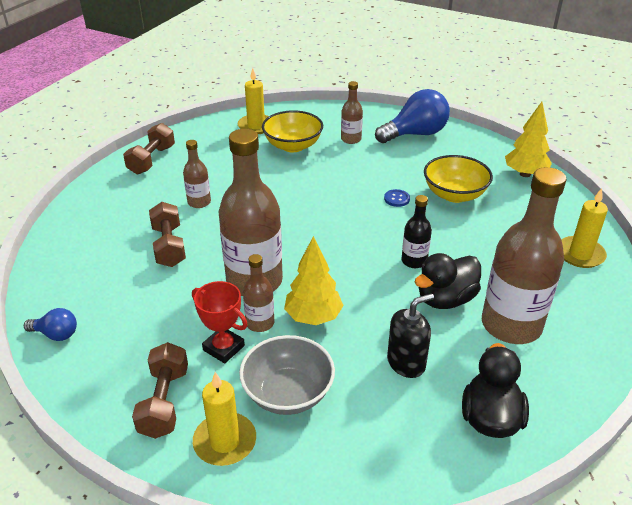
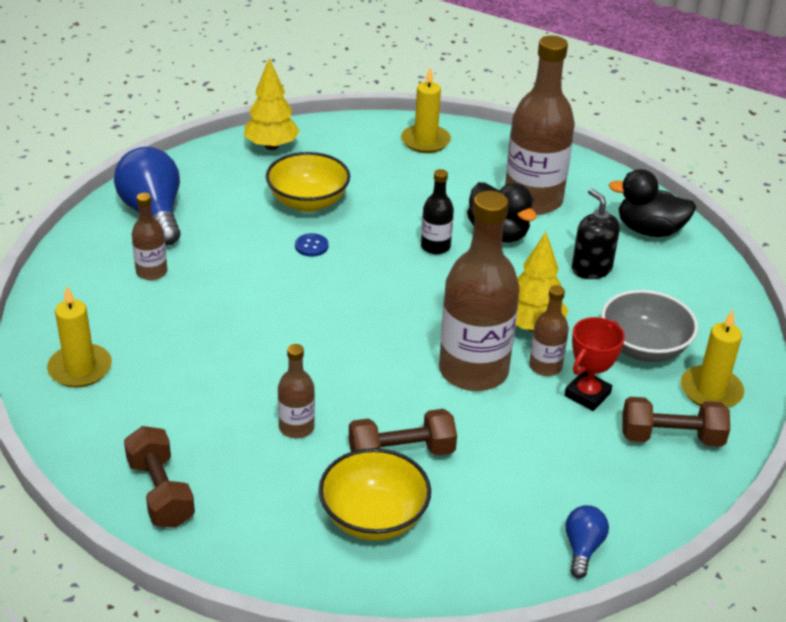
camera: 90 degrees left, 0 degrees up
(152, 160) = (160, 492): brown dumbbell -> brown dumbbell turned 45 degrees clockwise
(293, 146) = (155, 330): yellow bowl -> yellow bowl (373, 517)

